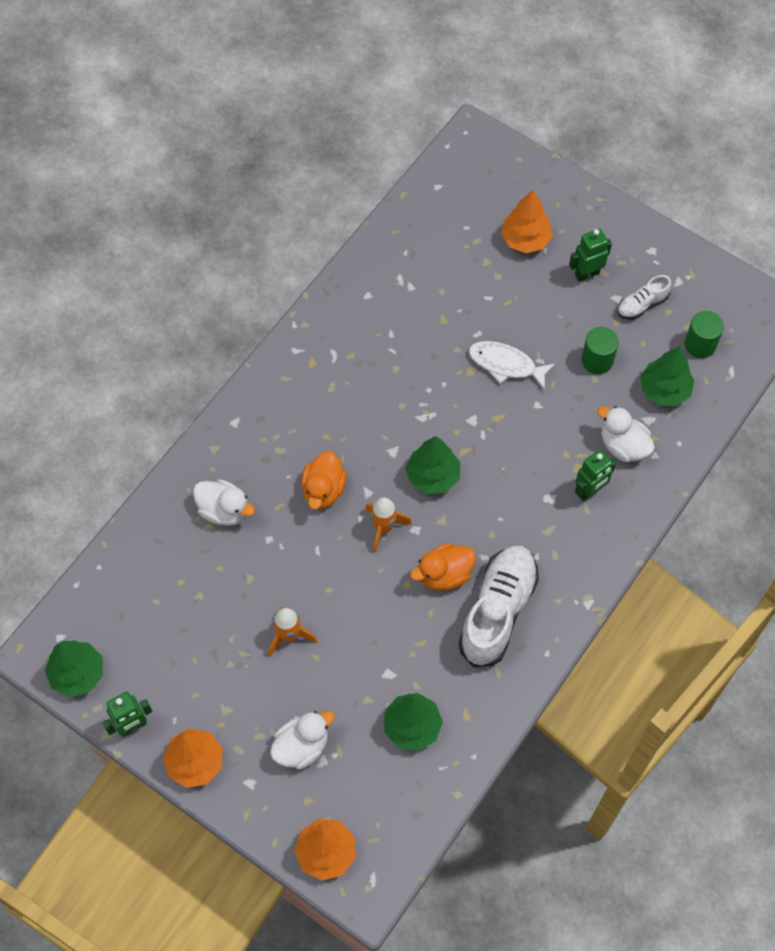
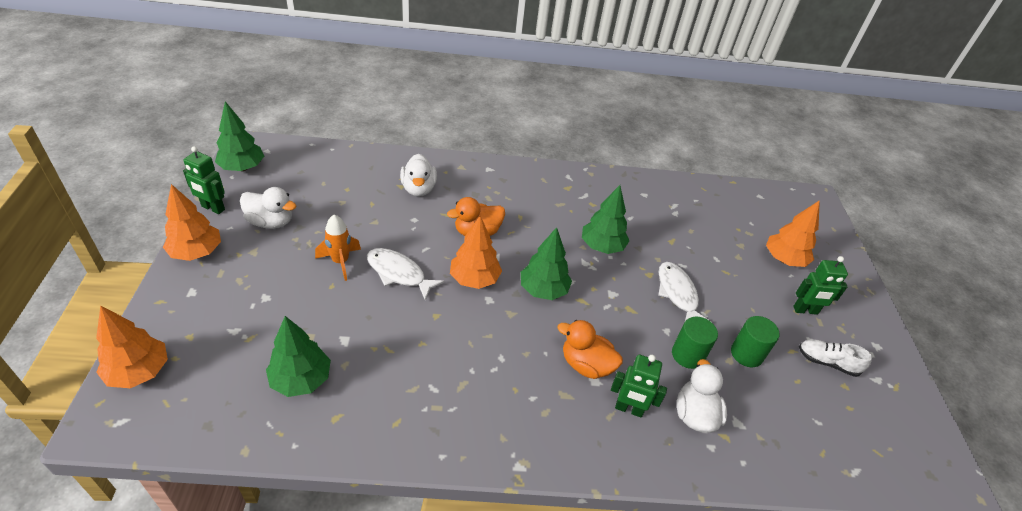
camera: 50 degrees right, 20 degrees down
(301, 746) = (242, 310): white duck -> white duck (271, 222)
(336, 590) = (399, 273): none -> white fish
(384, 528) = (474, 279): orange rocket -> orange tree
(444, 574) = (464, 337): orange duck -> orange duck (586, 365)
(498, 611) = (457, 393): white shoe -> none
(587, 274) = (805, 310): green robot -> green robot turned 150 degrees clockwise
(664, 390) = (777, 421): green tree -> green tree (602, 246)
(700, 344) = (847, 428): green cylinder -> green cylinder (687, 355)

